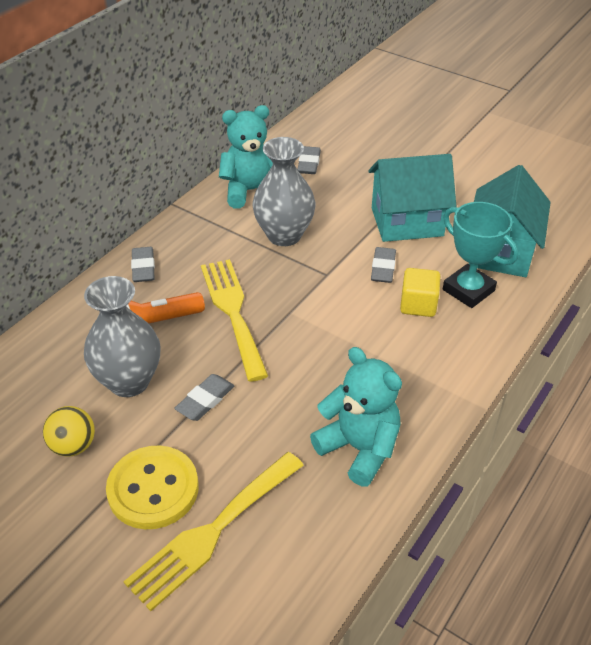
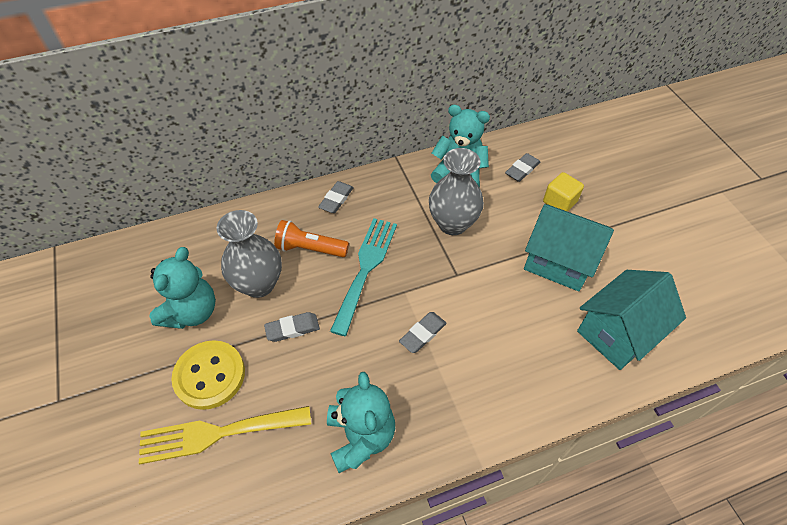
camera: 35 degrees right, 10 degrees up
(73, 446) = (191, 312): yellow ball -> turquoise teddy bear
(233, 312) = (366, 268): yellow fork -> turquoise fork
(383, 268) = (504, 293): grey eraser -> grey eraser (423, 334)
(418, 305) = (505, 342): yellow cube -> yellow cube (559, 202)
(468, 290) = (558, 353): turquoise trophy -> none

